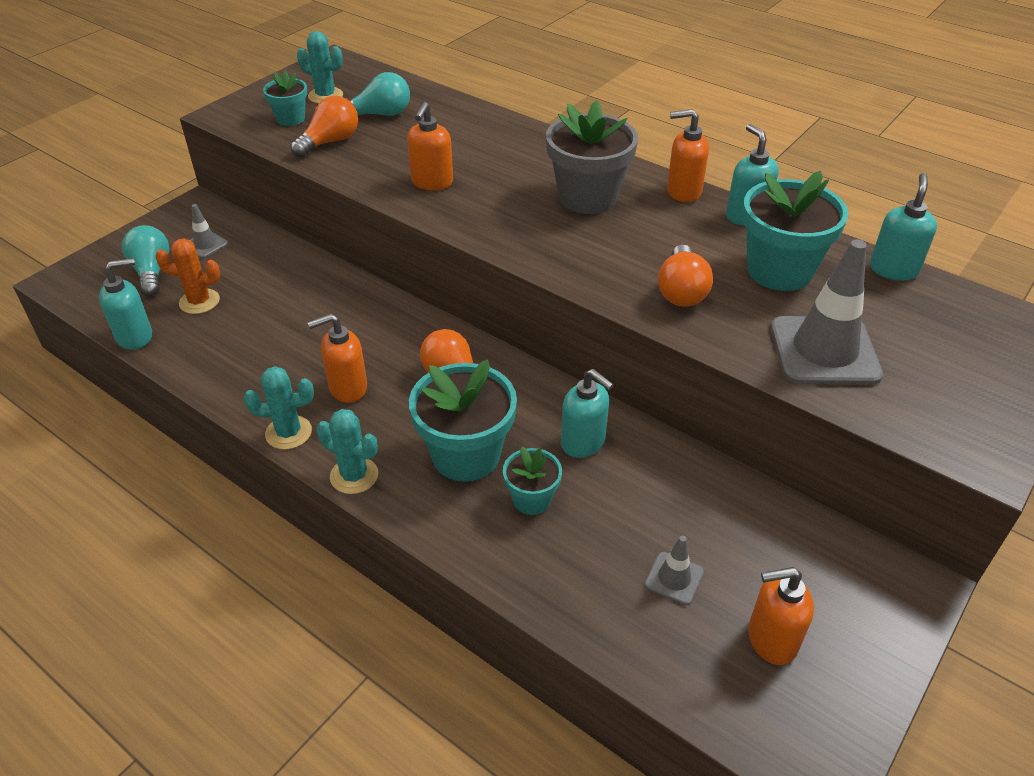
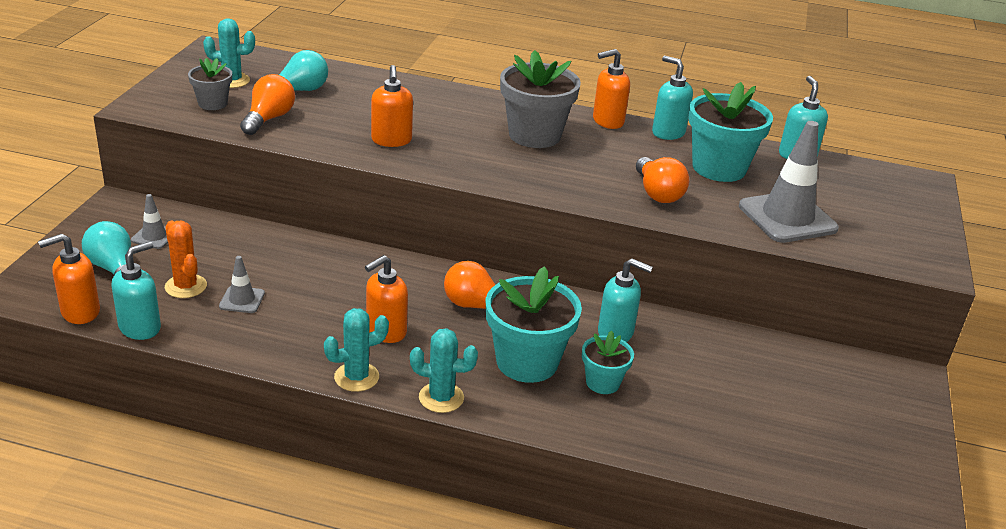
camera: 25 degrees left, 10 degrees down
(199, 301) = (186, 286): orange cactus -> orange cactus turned 75 degrees clockwise
(290, 119) = (213, 104): turquoise flower pot -> grey flower pot
(674, 578) = (746, 412): grey traffic cone -> grey traffic cone (242, 300)
(771, 639) = (838, 436): orange soap dispenser -> orange soap dispenser (80, 312)

